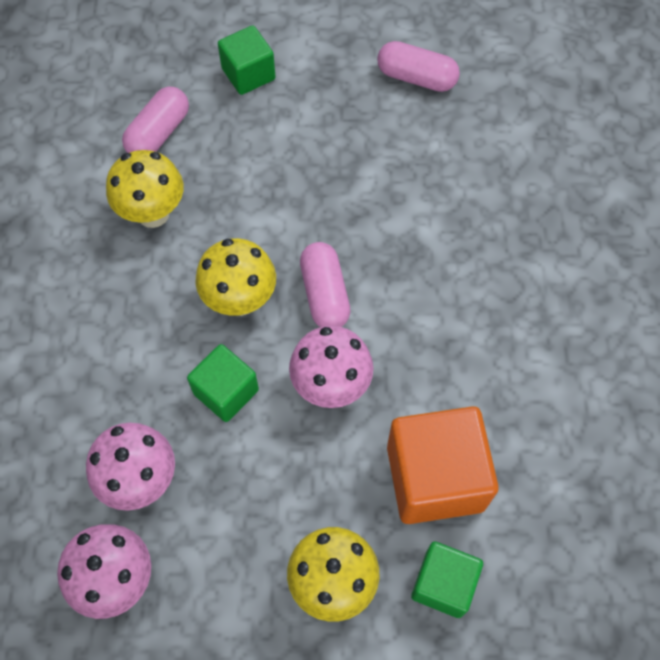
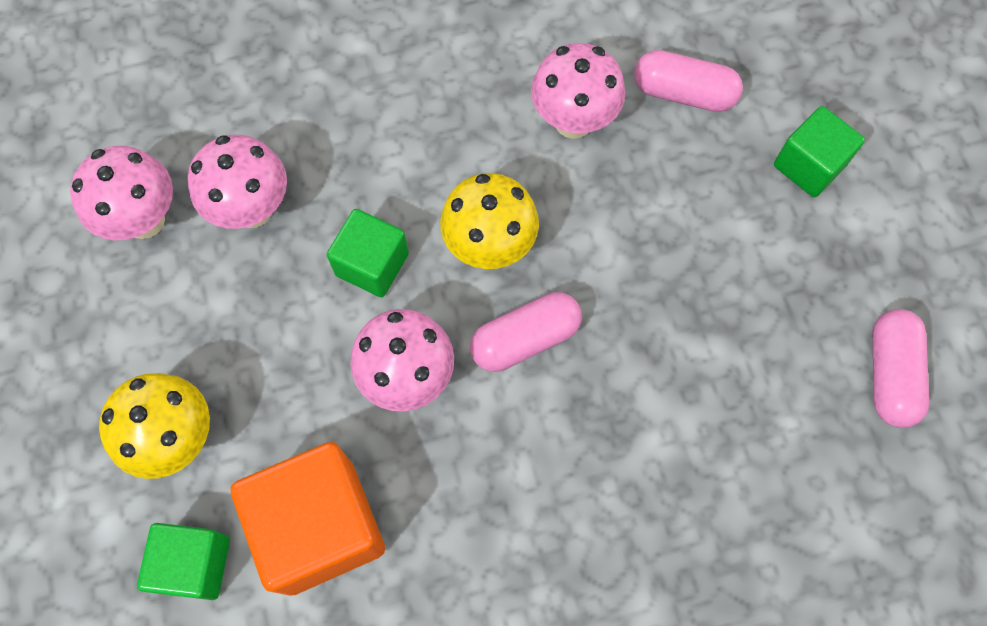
camera: 75 degrees right, 5 degrees up
(153, 213) = (573, 121): yellow mushroom -> pink mushroom

